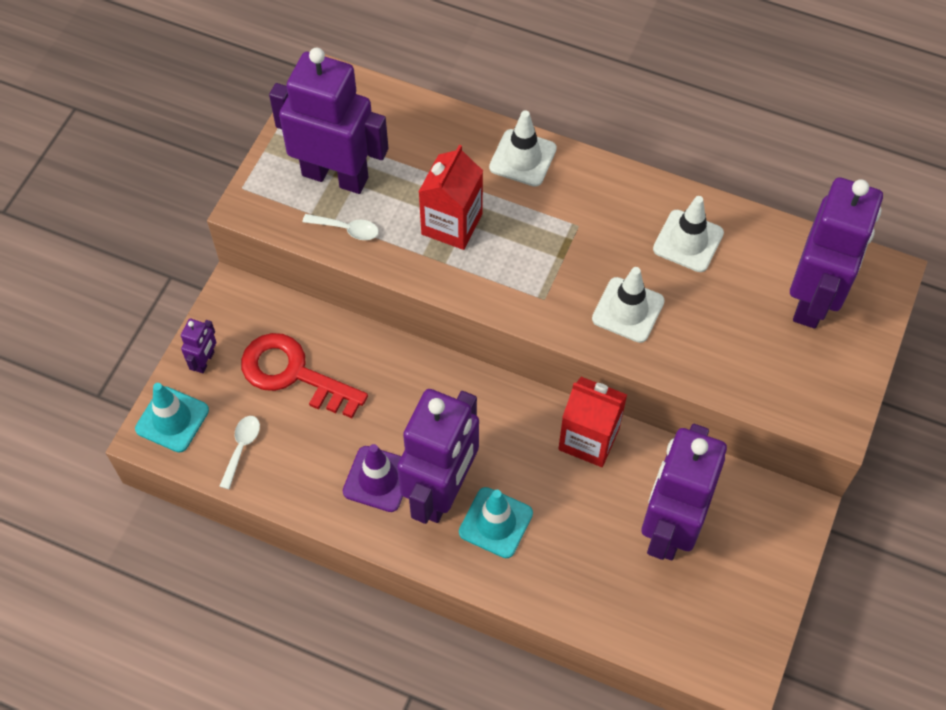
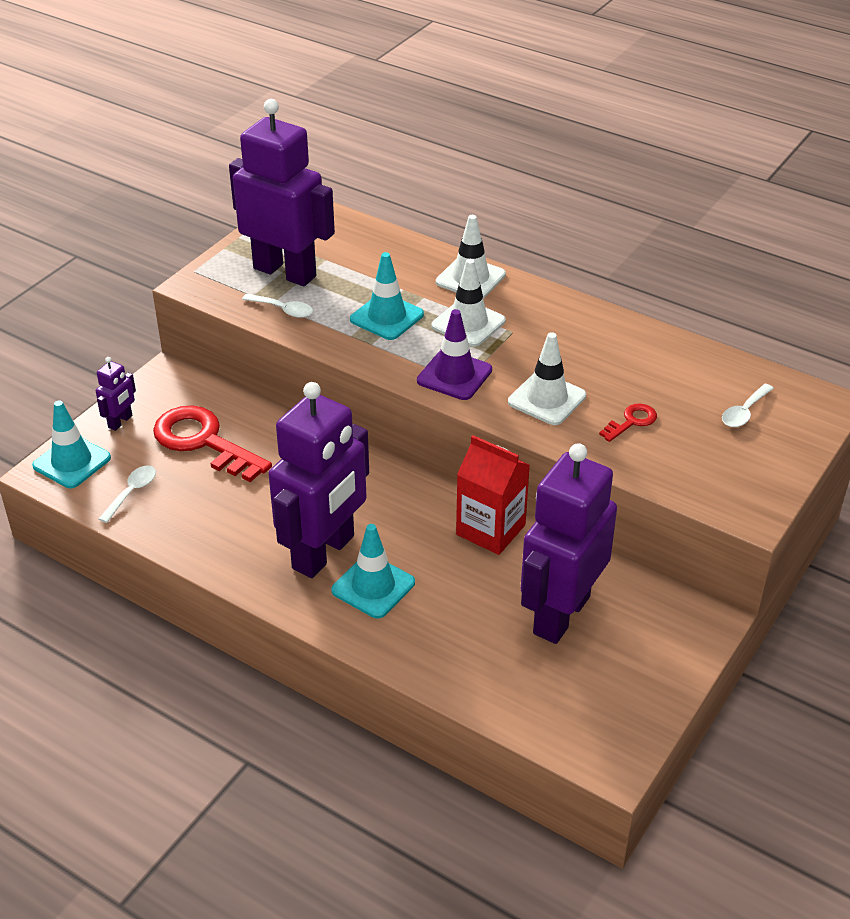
camera: 10 degrees right, 20 degrees down
(378, 479) = (261, 535): purple traffic cone -> purple traffic cone (454, 375)
(452, 224) = (387, 317): red carton -> turquoise traffic cone
(688, 241) = (621, 355): white traffic cone -> white traffic cone (468, 323)
(712, 326) = (632, 421): none -> red key
(813, 299) = (744, 412): purple robot -> white spoon

